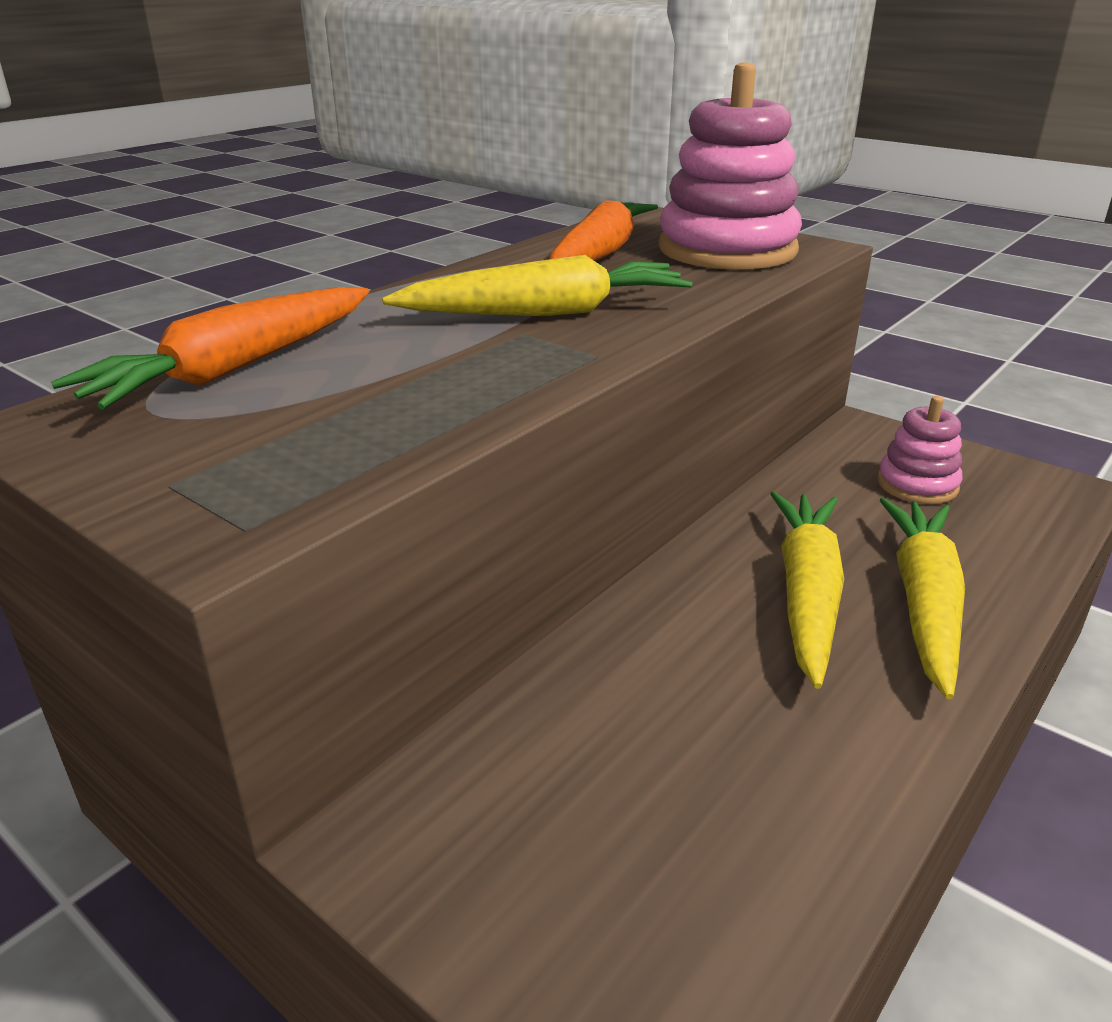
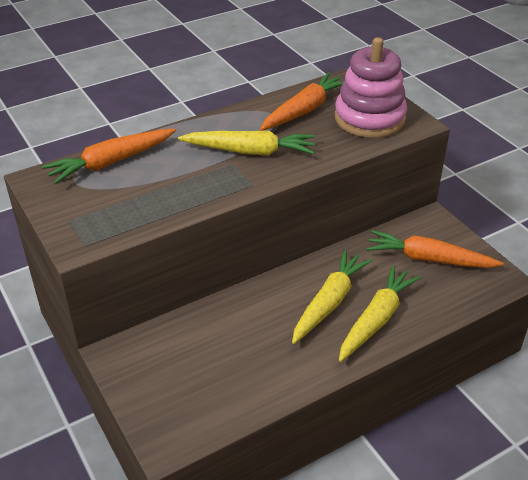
camera: 20 degrees right, 10 degrees up
(917, 485) = (429, 259): pink stacking toy -> orange carrot

